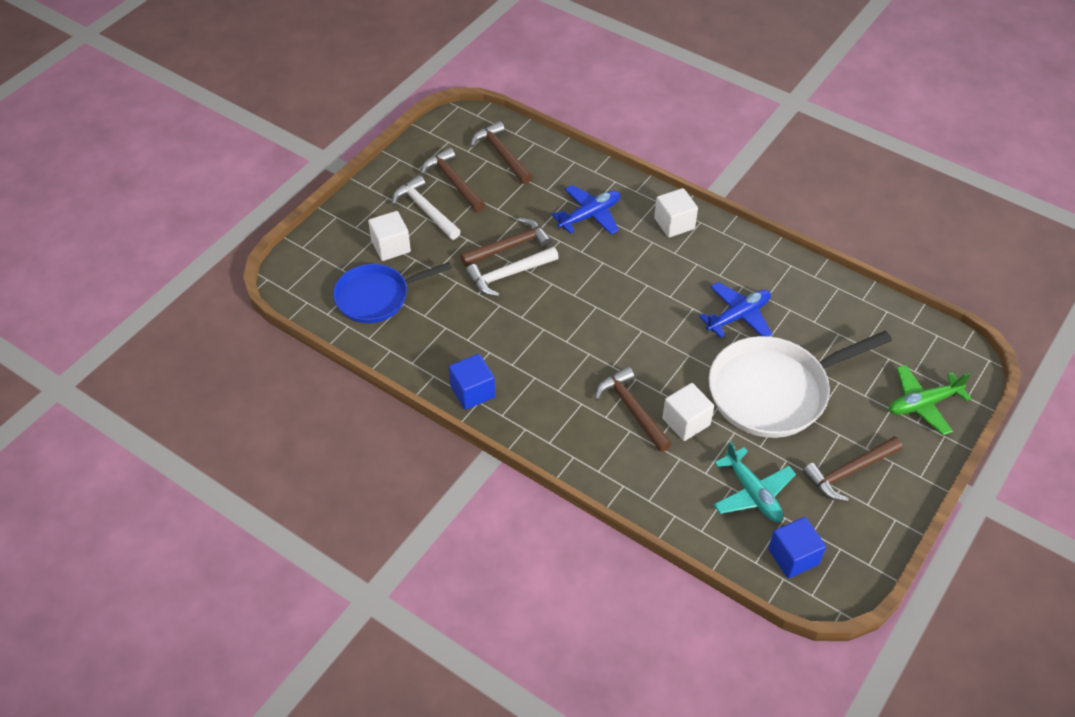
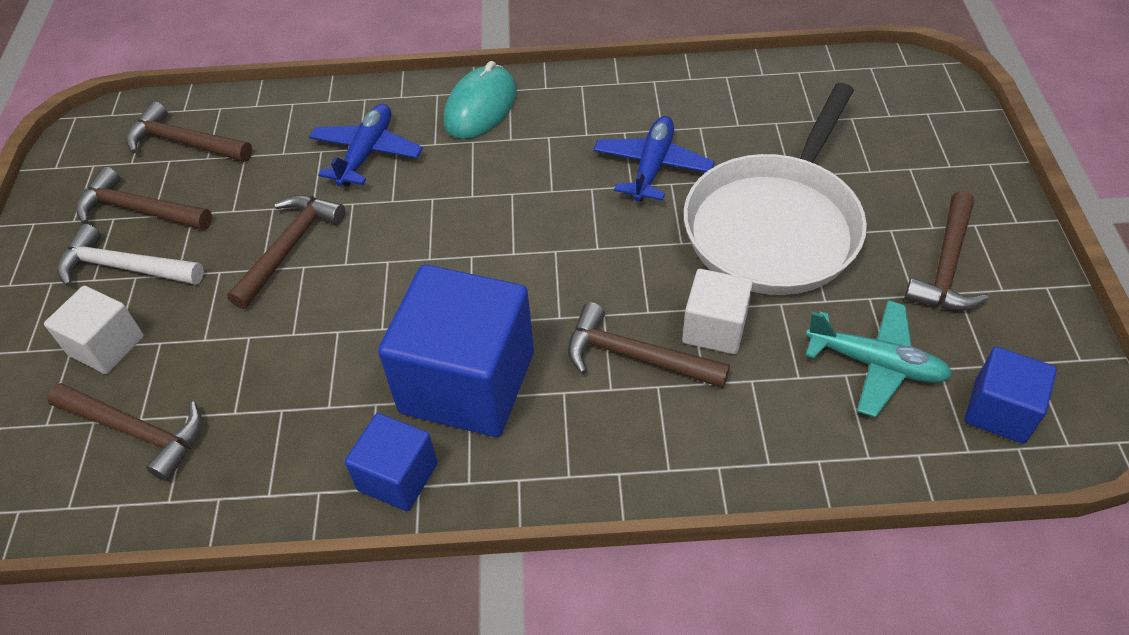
camera: 35 degrees left, 0 degrees up
(377, 297) = (136, 431): blue pan -> brown hammer
(509, 275) = (318, 284): white hammer -> none
(539, 369) = (467, 382): none -> blue cube
(674, 223) = (480, 107): white cube -> turquoise mouse
(923, 404) = (934, 143): green plane -> none

